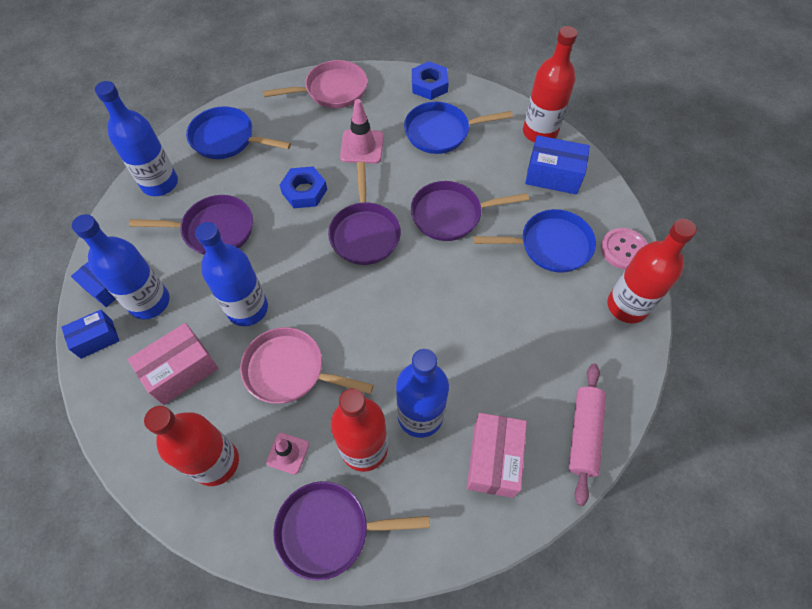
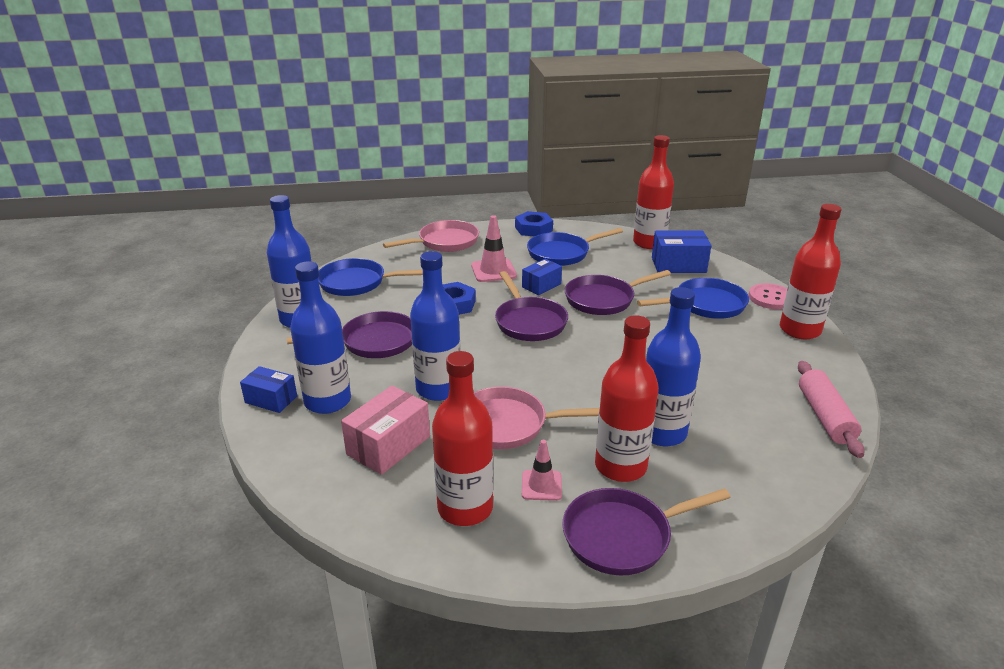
camera: 15 degrees left, 30 degrees down
(96, 339) = (278, 438): blue box -> blue box (541, 285)
(493, 460) = (754, 450): pink box -> none

